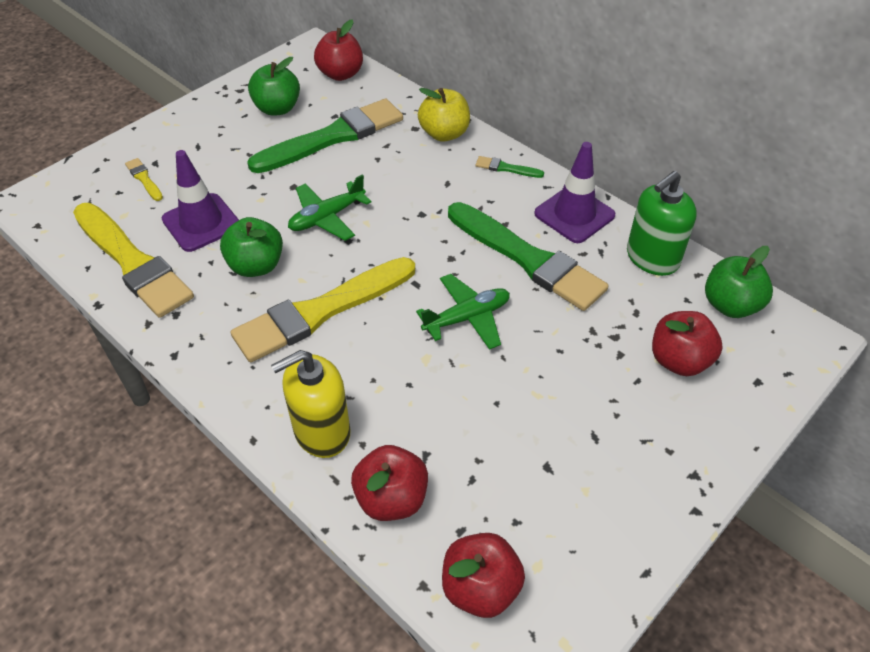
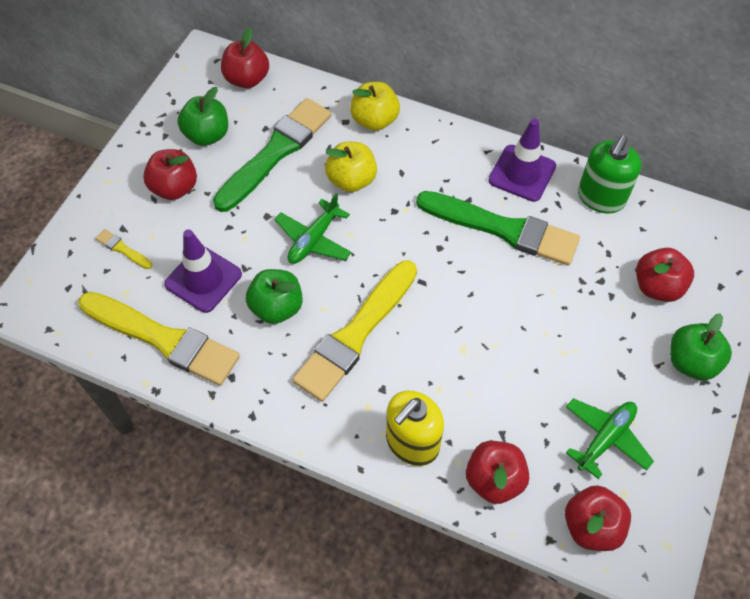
camera: 20 degrees left, 10 degrees up
(222, 142) = (174, 188): none -> red apple
(393, 177) = (351, 180): none -> yellow apple
(467, 318) = (479, 301): green plane -> green plane (605, 438)
(506, 168) = (445, 142): green brush -> none
(730, 305) = (676, 224): green apple -> green apple (691, 362)

